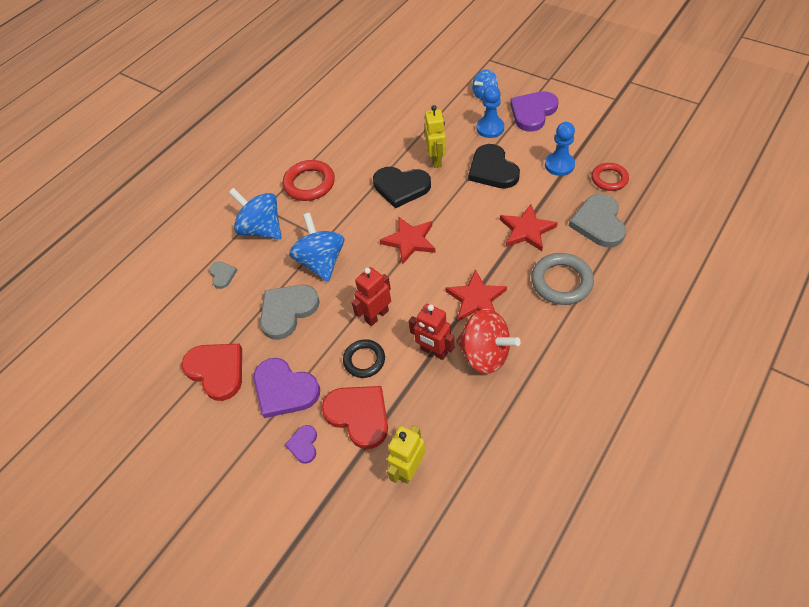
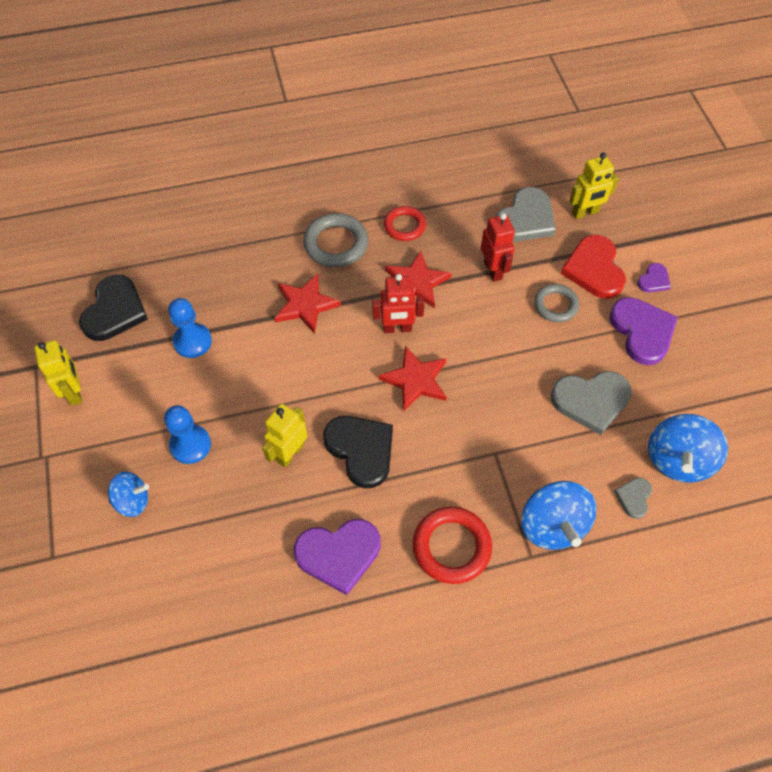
camera: 145 degrees left, 5 degrees up
(217, 370) = (695, 393): red heart -> none
(321, 262) = (519, 428): blue spinning top -> blue spinning top (677, 460)
(364, 360) = (555, 305): black ring -> grey ring
(376, 316) = (513, 333): red robot -> red robot (397, 328)
(485, 354) = (456, 240): red spinning top -> none
(492, 170) = (254, 391): black heart -> black heart (115, 311)
(533, 112) = (125, 425): purple heart -> purple heart (338, 554)
(579, 105) = (75, 392): none -> yellow robot
(598, 223) = (243, 263): grey heart -> grey heart (525, 219)
(609, 179) = (176, 291): red ring -> red ring (404, 226)

